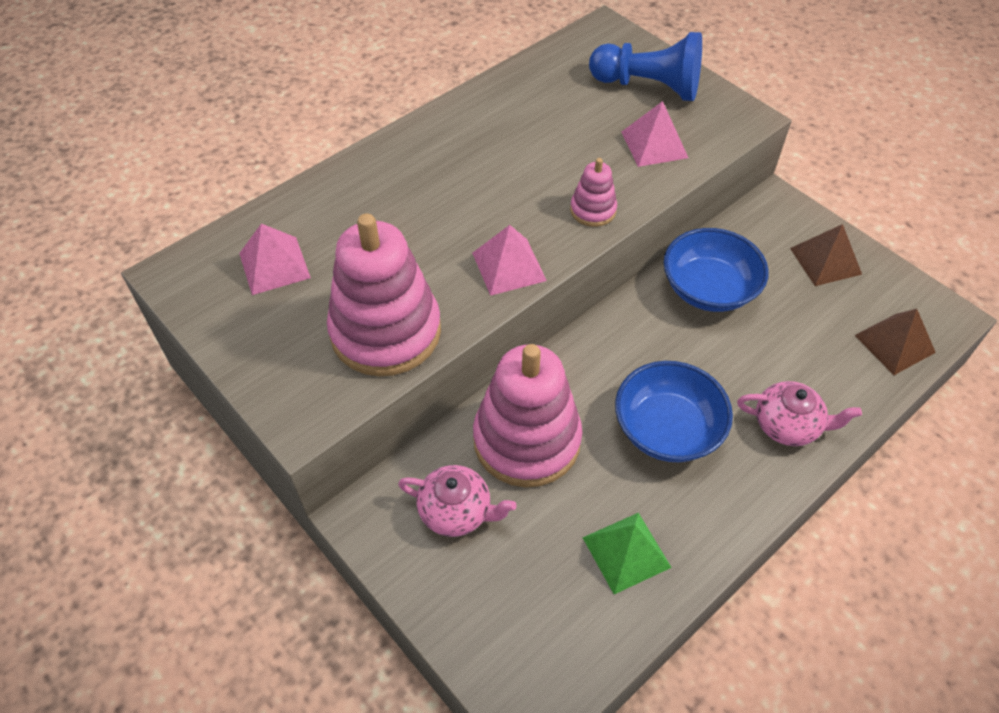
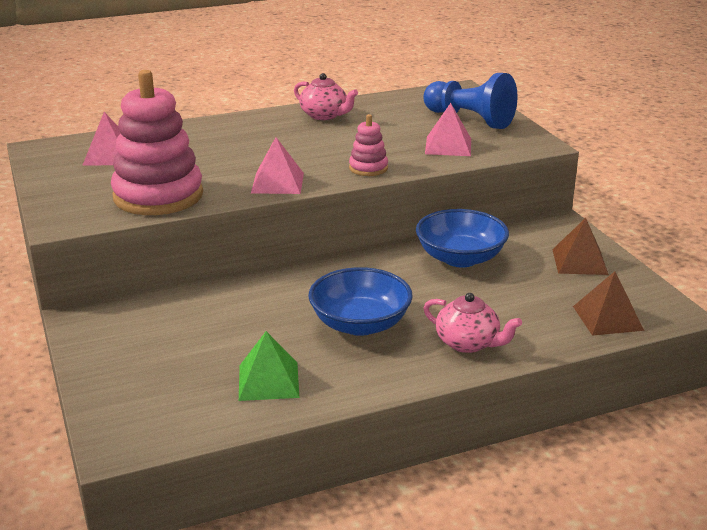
camera: 20 degrees right, 25 degrees down
(456, 511) = (153, 330): pink teapot -> pink teapot (324, 115)
(526, 440) = (239, 306): pink stacking toy -> none

